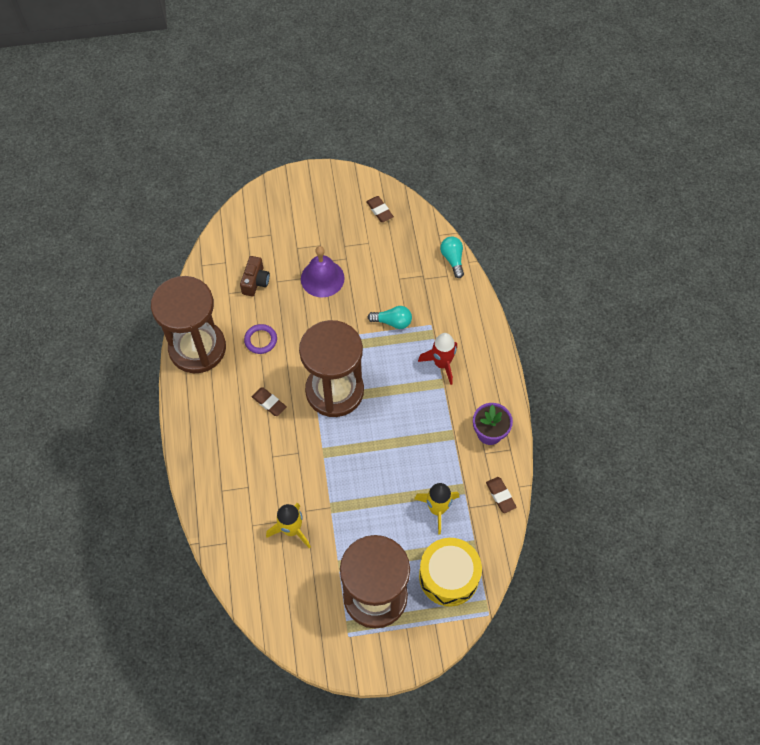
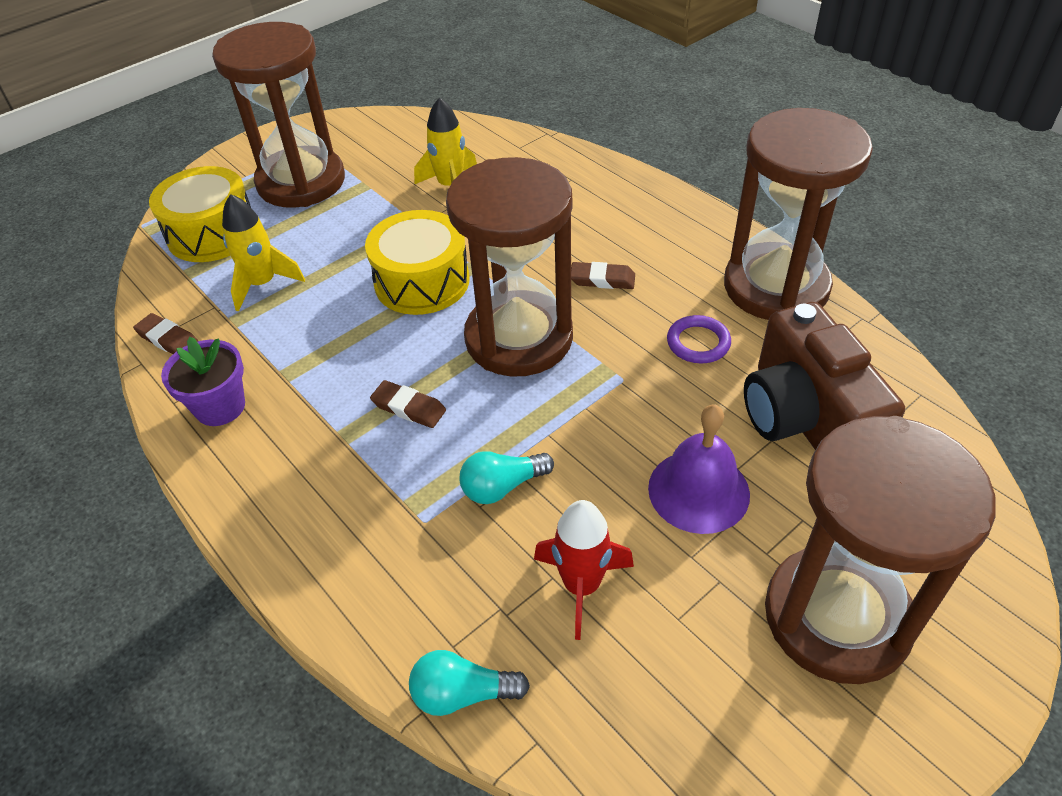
camera: 150 degrees right, 15 degrees down
(255, 282) = (804, 418): brown camera -> brown camera, size x2.01
(318, 215) = (837, 617): none -> brown hourglass
(355, 458) = (422, 281): none -> yellow drum
(379, 210) = (722, 718): brown eraser -> brown eraser (409, 407)
(442, 364) = (362, 465): red rocket -> red rocket (581, 586)
(452, 259) = (463, 694): turquoise light bulb -> turquoise light bulb turned 135 degrees clockwise

